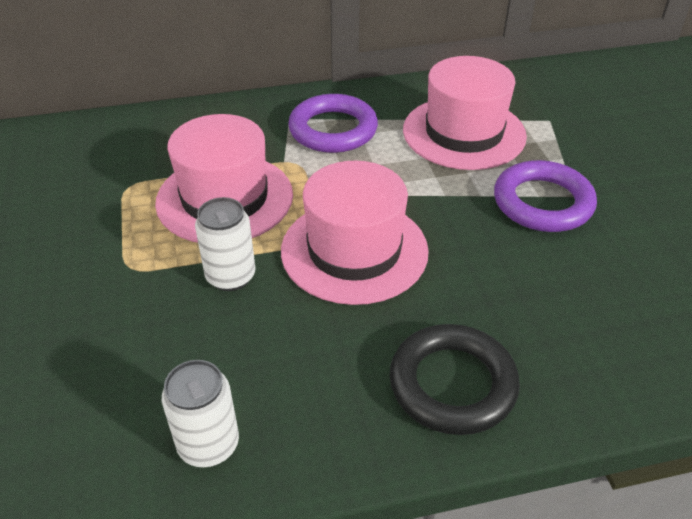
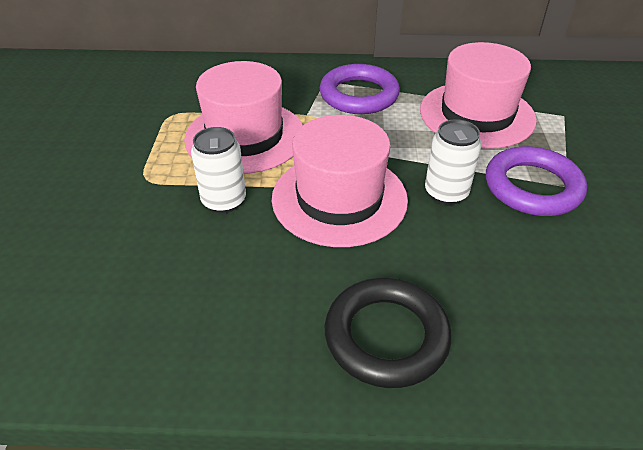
camera: 15 degrees right, 0 degrees up
(208, 445) = (146, 341): white can -> white can (446, 193)

